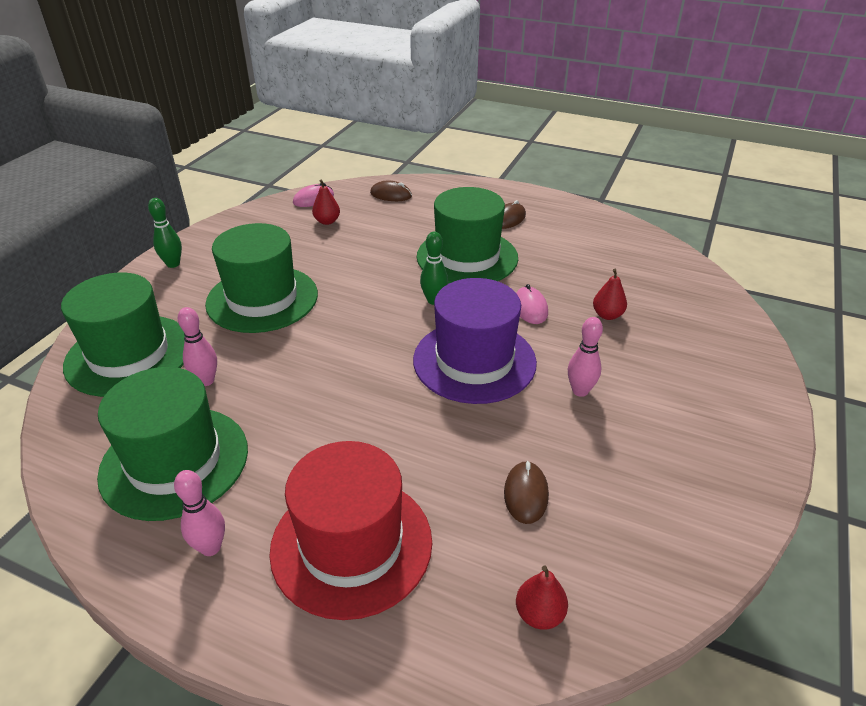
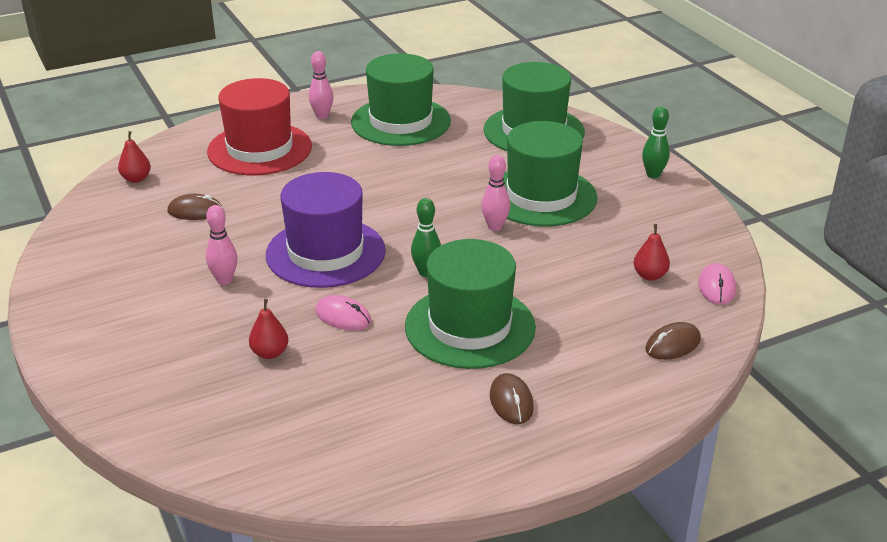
camera: 130 degrees right, 5 degrees down
(206, 381) = (464, 148): pink bowling pin -> pink bowling pin (495, 227)
(526, 494) = (195, 211): brown mouse -> brown mouse turned 45 degrees counterclockwise

